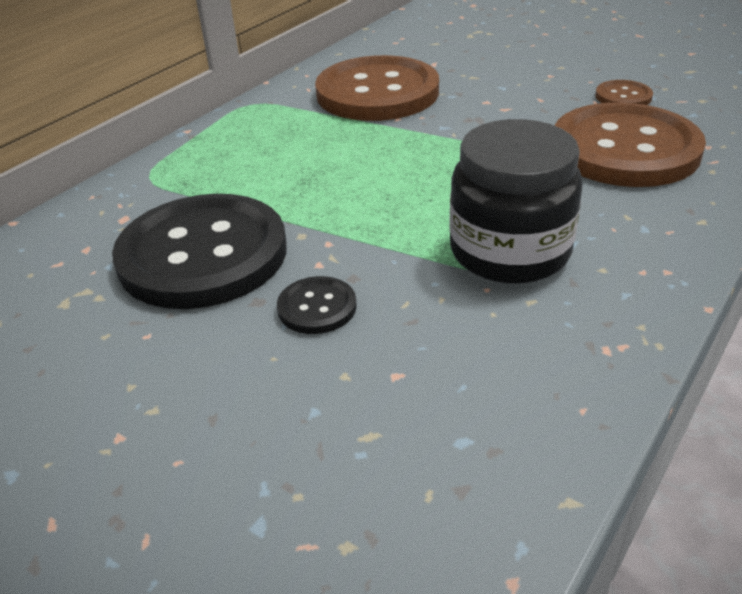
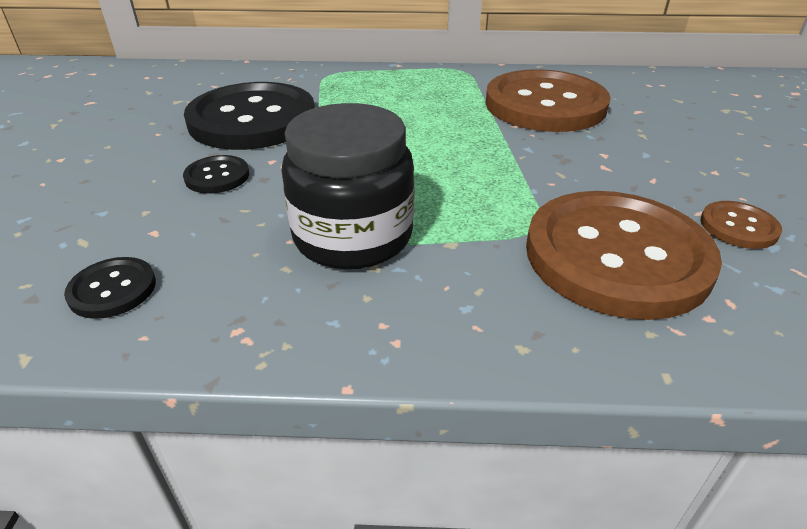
camera: 55 degrees right, 0 degrees up
(490, 420) = (112, 289): none -> black button

